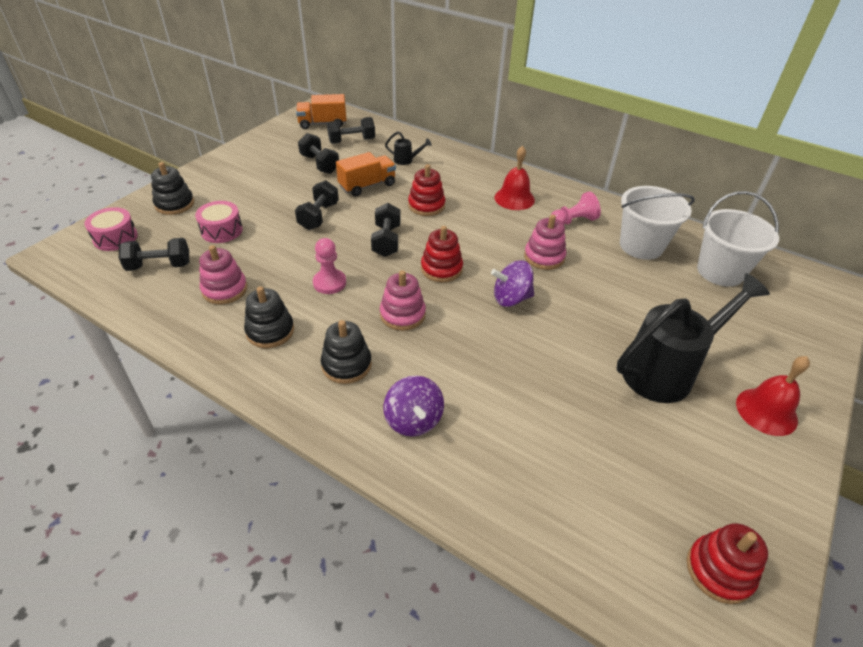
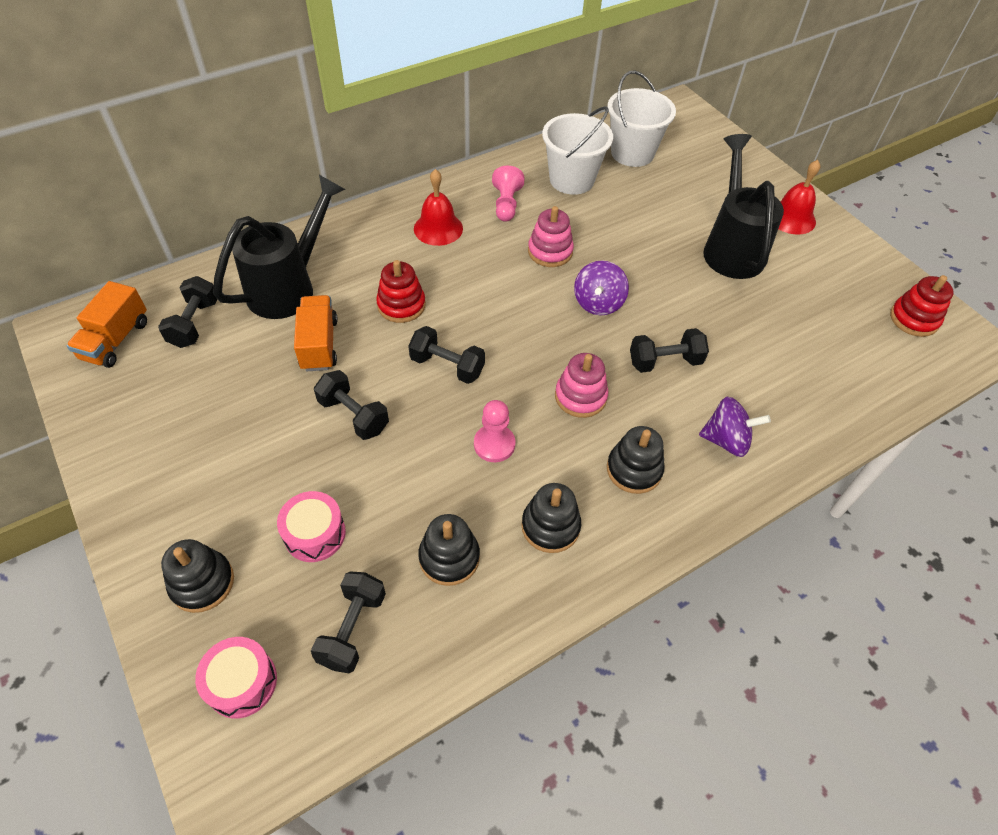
camera: 65 degrees left, 10 degrees up
(225, 289) = (449, 557): pink stacking toy -> black stacking toy
(320, 164) = (227, 377): black dumbbell -> black dumbbell (665, 361)
(406, 160) = (290, 286): black watering can -> black watering can, size x2.47
(441, 269) = (524, 337): red stacking toy -> none

